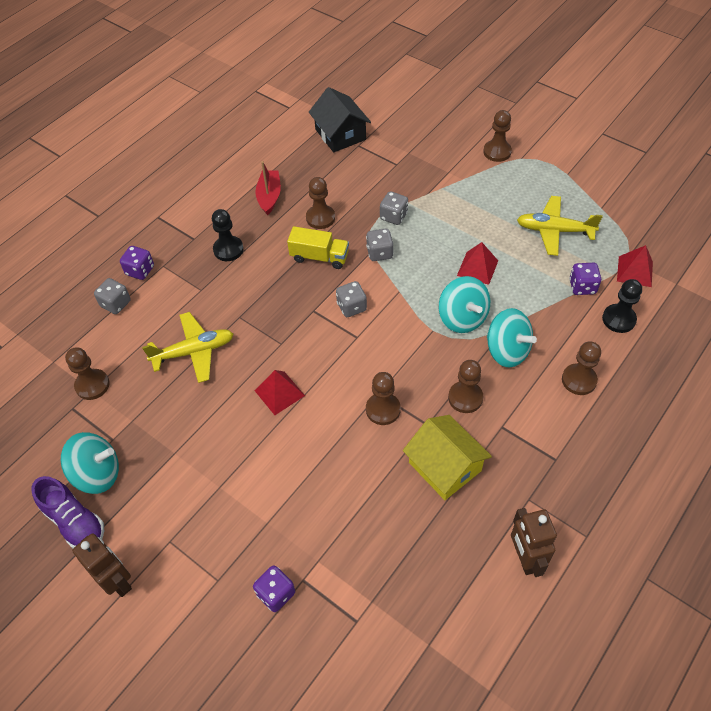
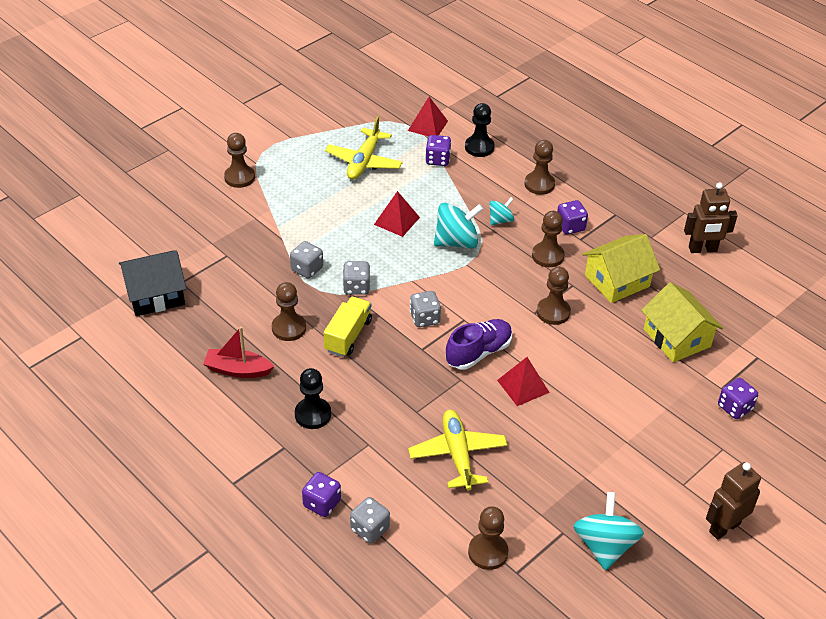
camera: 85 degrees left, 10 degrees down
(75, 522) = (660, 565): purple shoe -> purple shoe (478, 352)
(370, 531) = (676, 338): none -> yellow house
(507, 351) = (500, 220): turquoise spinning top -> turquoise spinning top, size x0.56
(518, 415) = (570, 226): none -> purple dice

